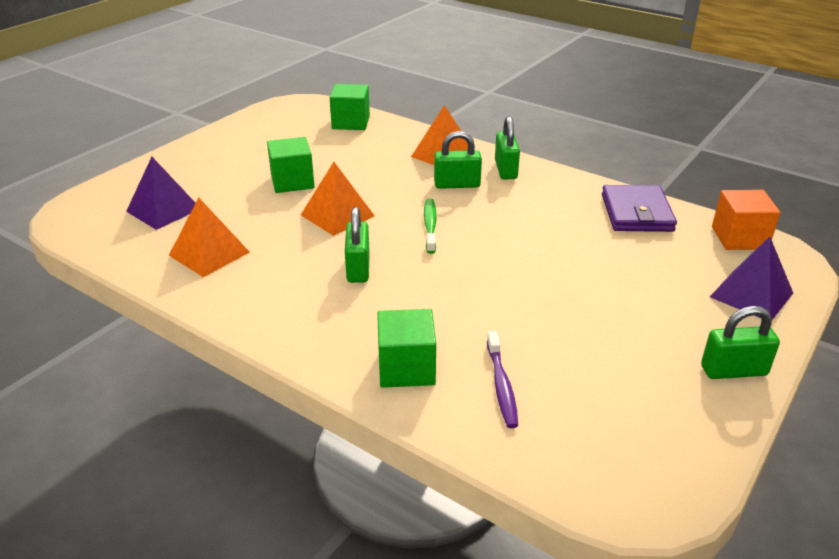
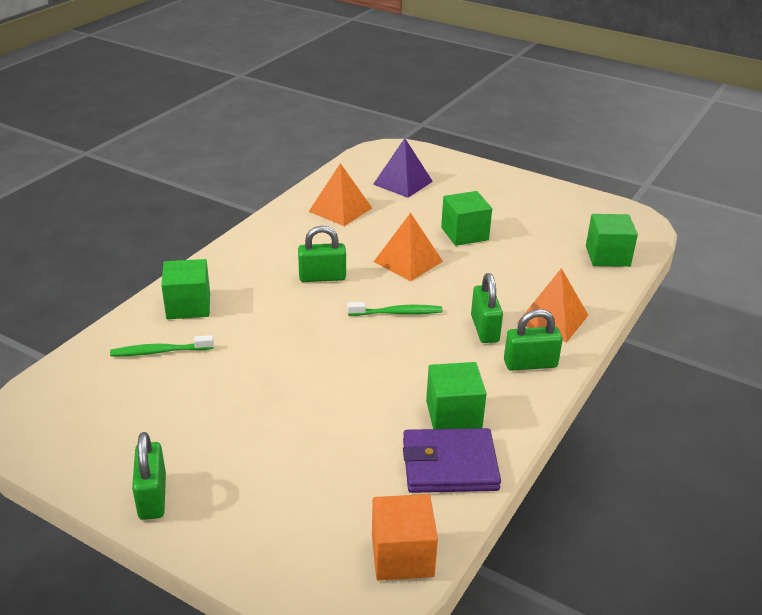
camera: 85 degrees right, 0 degrees up
(501, 385) = (160, 351): purple toothbrush -> green toothbrush
(577, 207) = (453, 415): none -> green cube
(751, 295) = (277, 539): purple pyramid -> none

